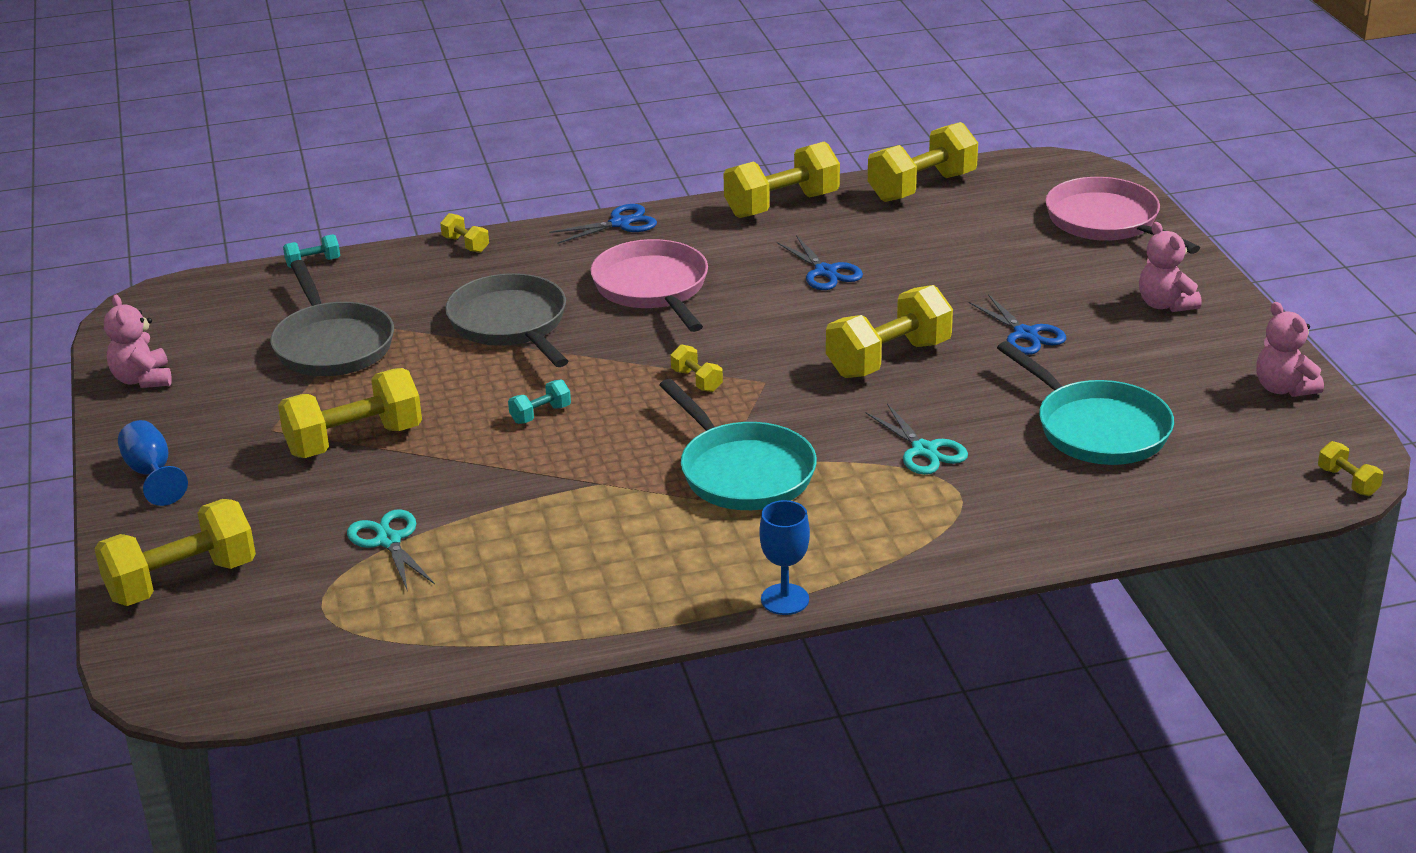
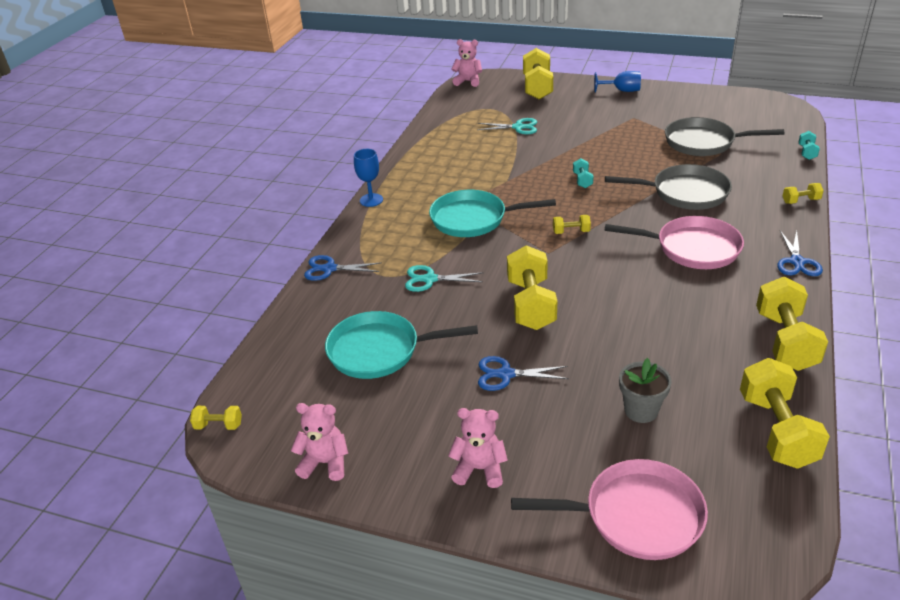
camera: 125 degrees right, 5 degrees up
(143, 379) = (707, 97): pink teddy bear -> pink teddy bear (468, 81)
(354, 441) = (605, 133): yellow dumbbell -> none
(825, 272) = (663, 322): blue scissors -> blue scissors (329, 269)
(979, 250) = (641, 410): none -> grey flower pot

